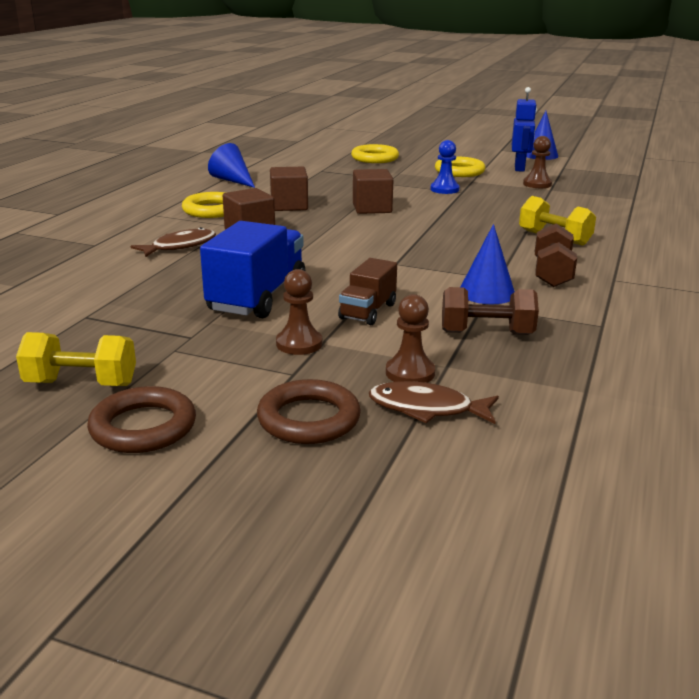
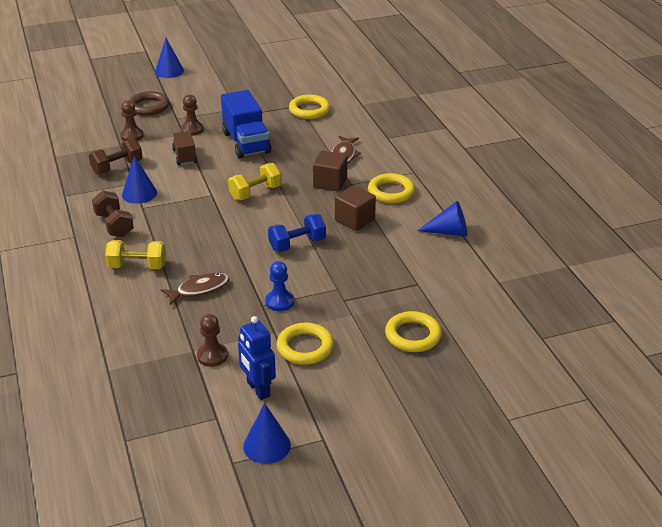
camera: 140 degrees right, 10 degrees up
(81, 383) = (244, 86): yellow dumbbell -> yellow dumbbell (255, 193)
(90, 304) = (309, 110): none -> yellow ring
(129, 501) = (169, 71): none -> blue cone
(143, 427) = (198, 85): brown ring -> none
(372, 208) = (297, 244): brown cube -> blue dumbbell
(426, 408) = (111, 125): brown fish -> brown fish (199, 289)

